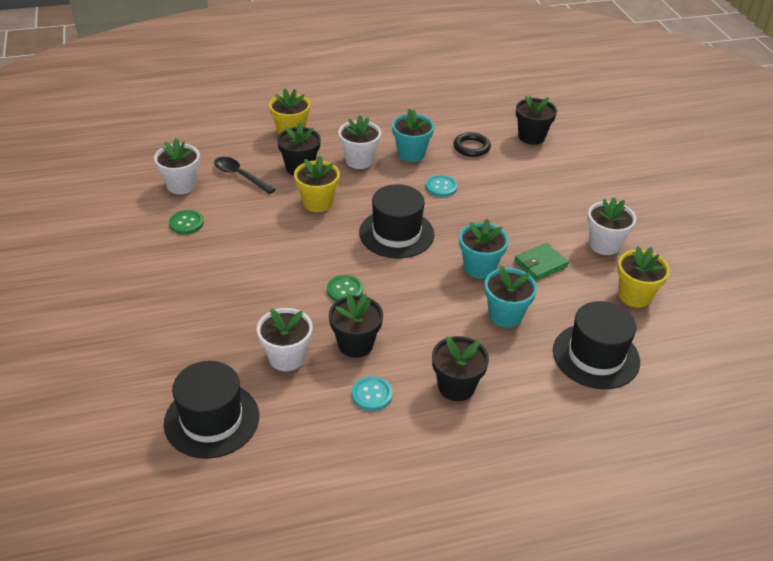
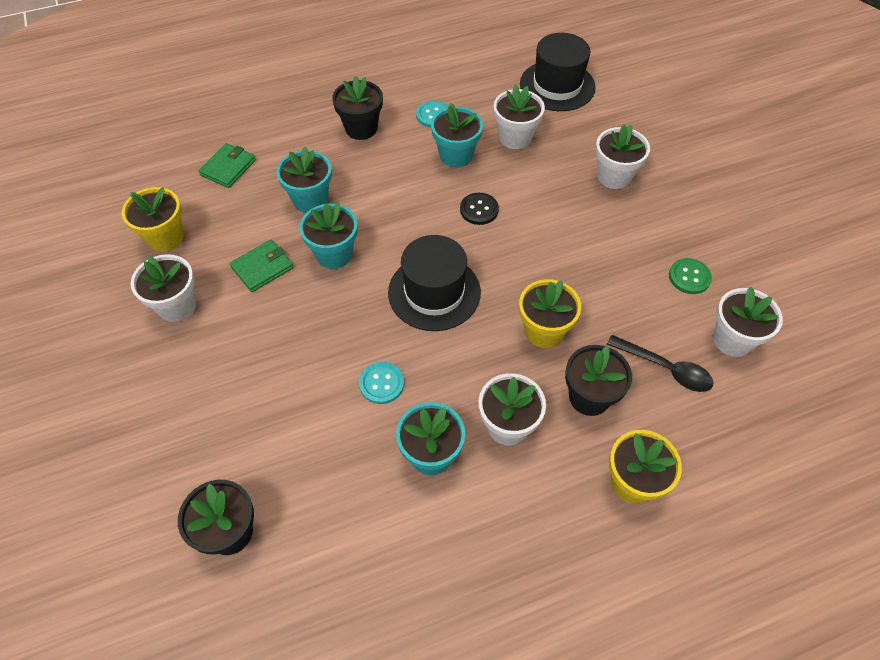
camera: 175 degrees right, 15 degrees up
(203, 307) = (614, 176): none -> white flower pot
(345, 290) = (479, 210): green button -> black button
(355, 344) = (456, 155): black flower pot -> turquoise flower pot
(471, 147) = (335, 485): black ring -> none
(596, 356) = (228, 168): black hat -> green wallet

